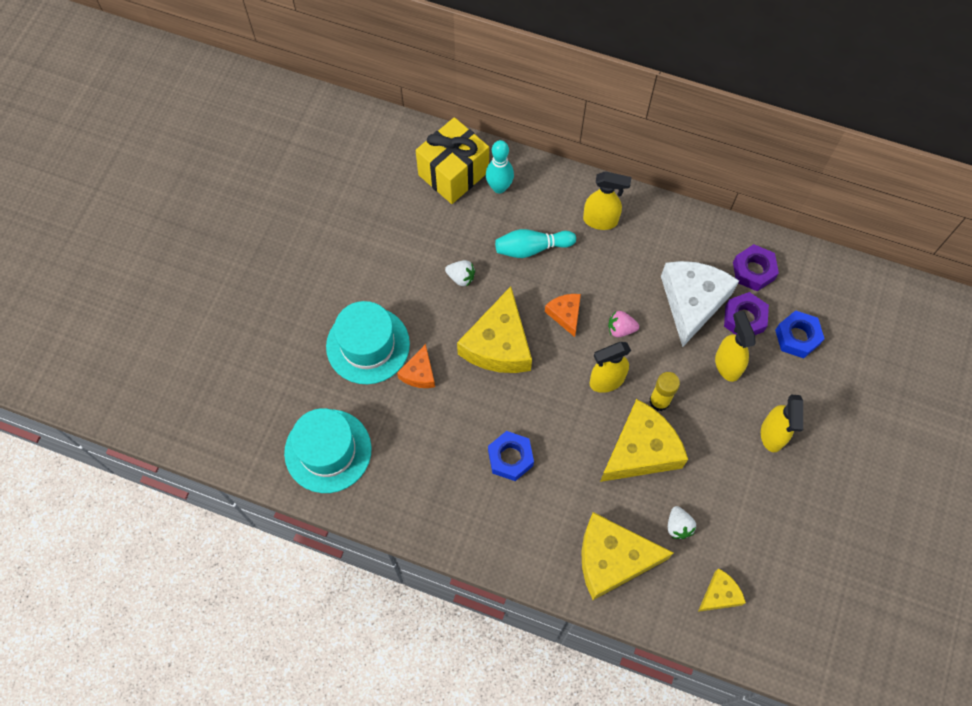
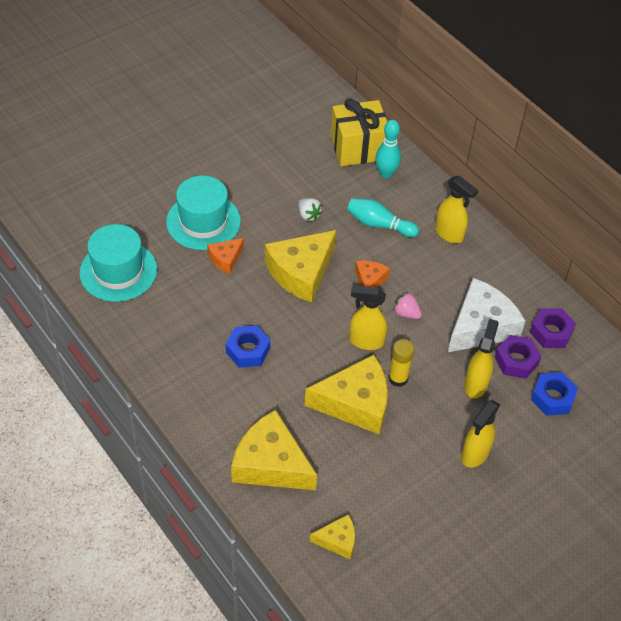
camera: 30 degrees right, 15 degrees down
(678, 526) = (343, 472): white strawberry -> none

